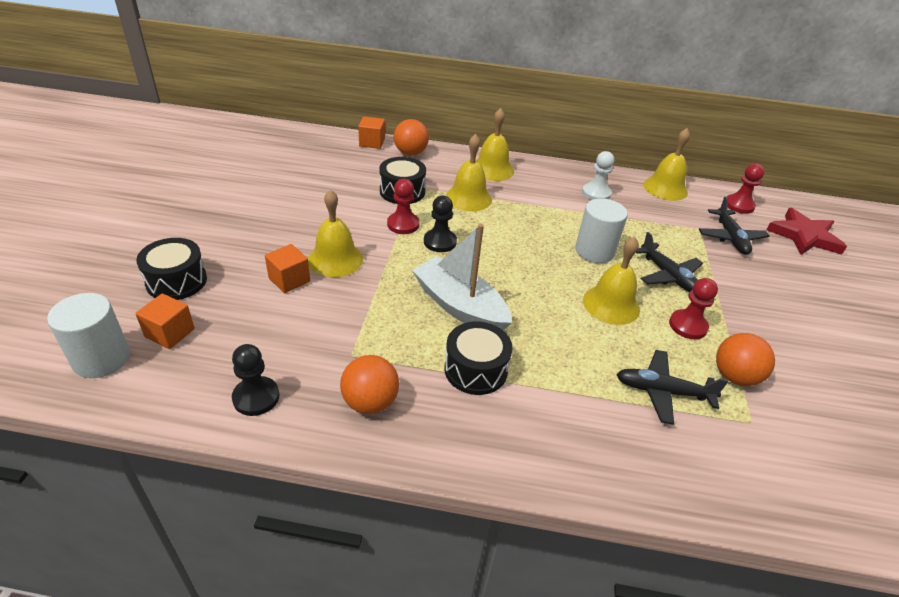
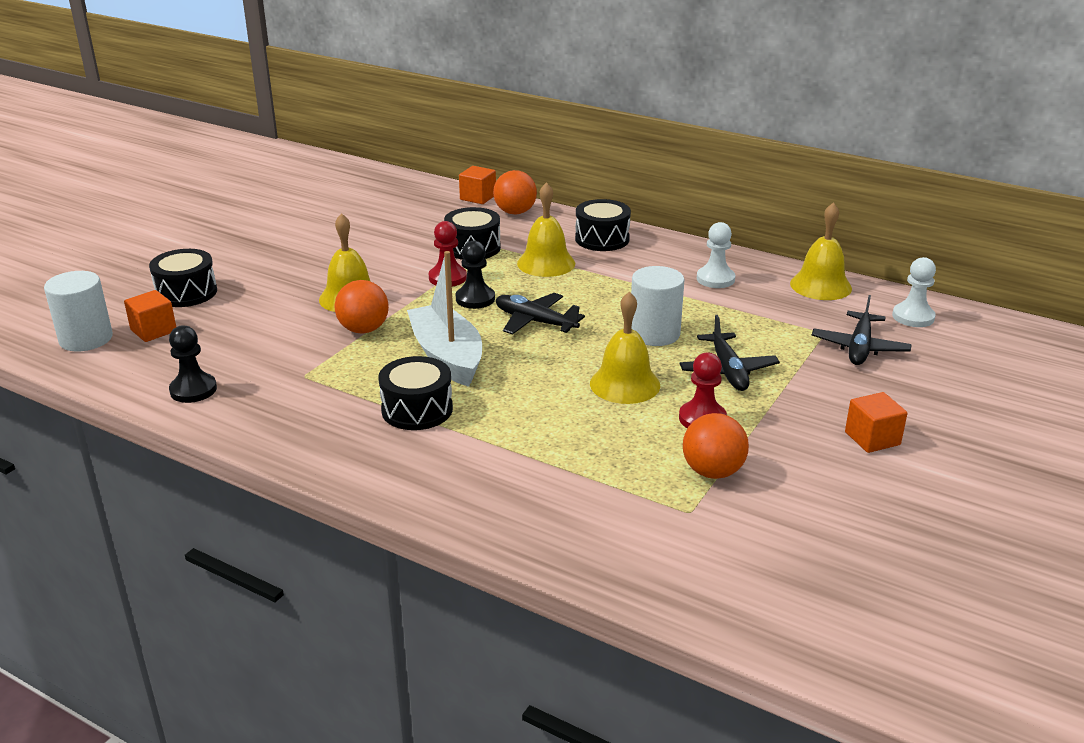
camera: 25 degrees right, 10 degrees down
(289, 280) = (291, 307): orange cube -> orange cube (872, 438)
(370, 402) = (292, 413): orange ball -> orange ball (363, 329)
(492, 169) = (602, 239): yellow bell -> black drum
(662, 391) = (608, 466): black plane -> black plane (535, 322)
(739, 205) = (913, 317): red pawn -> white pawn
(804, 236) = (977, 362): red star -> none

